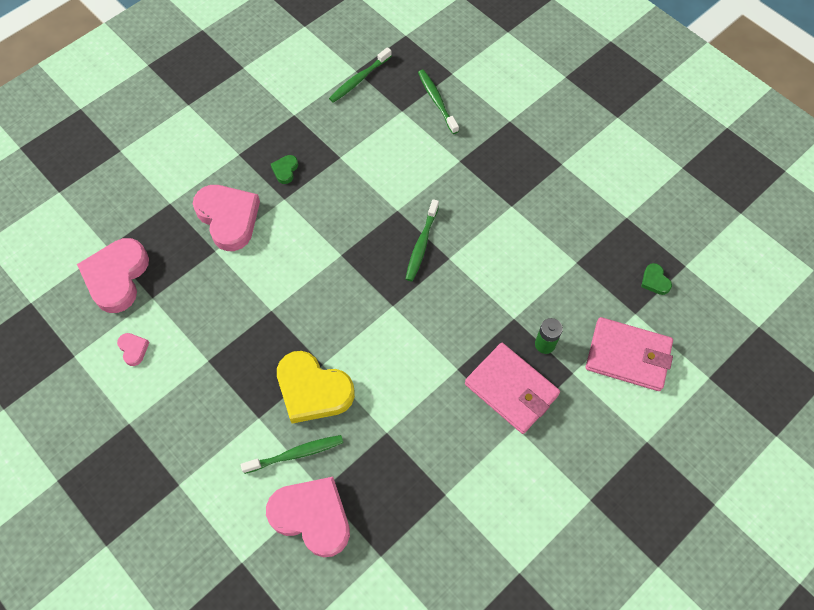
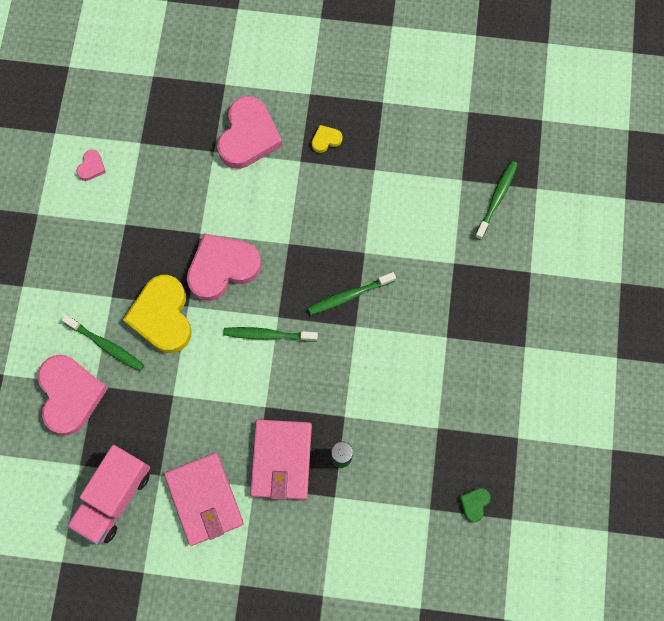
camera: 50 degrees right, 10 degrees up
(117, 277) = (135, 104): pink heart -> pink heart (222, 268)
(285, 170) = (326, 140): green heart -> yellow heart
(359, 79) = (462, 122): green toothbrush -> green toothbrush (268, 335)
(434, 548) = (114, 497): none -> pink truck
(628, 356) = (385, 529): pink wallet -> pink wallet (204, 499)

